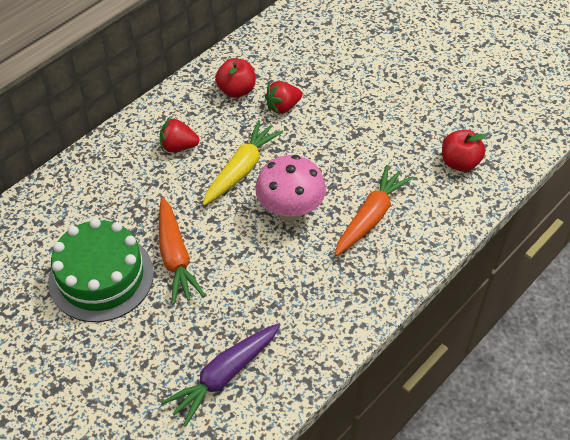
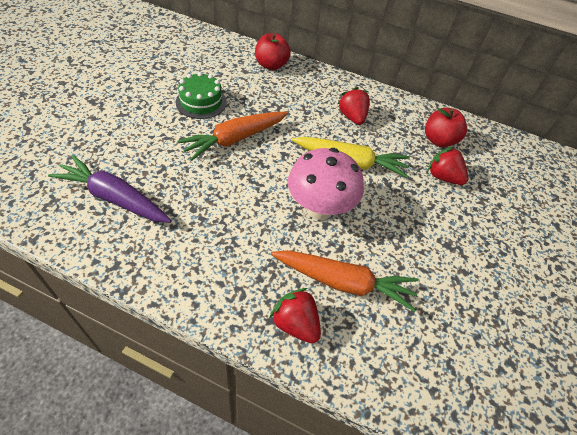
camera: 65 degrees right, 0 degrees up
(101, 277) = (201, 102): green cake -> green cake, size x0.59
(398, 259) = (295, 323): none -> red strawberry
(459, 163) = (477, 370): red apple -> red apple (271, 65)

